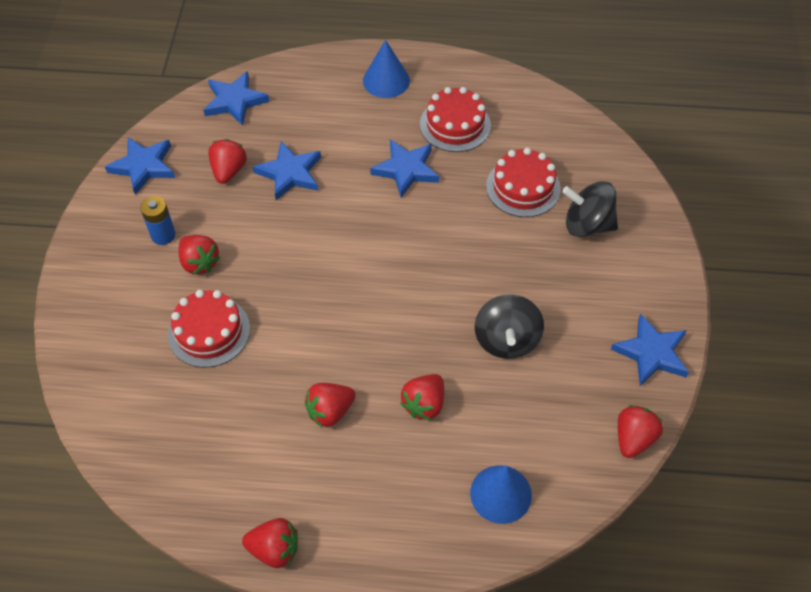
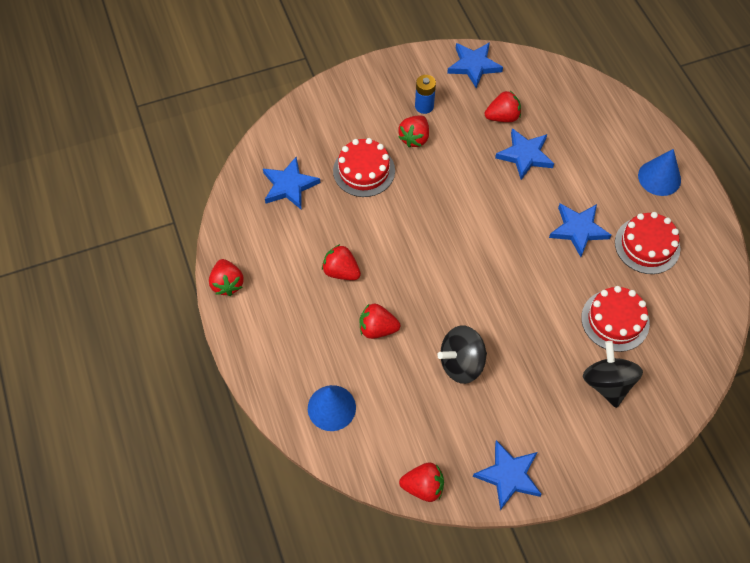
camera: 65 degrees right, 5 degrees up
(235, 101) = (568, 89): blue star -> blue star (289, 186)

